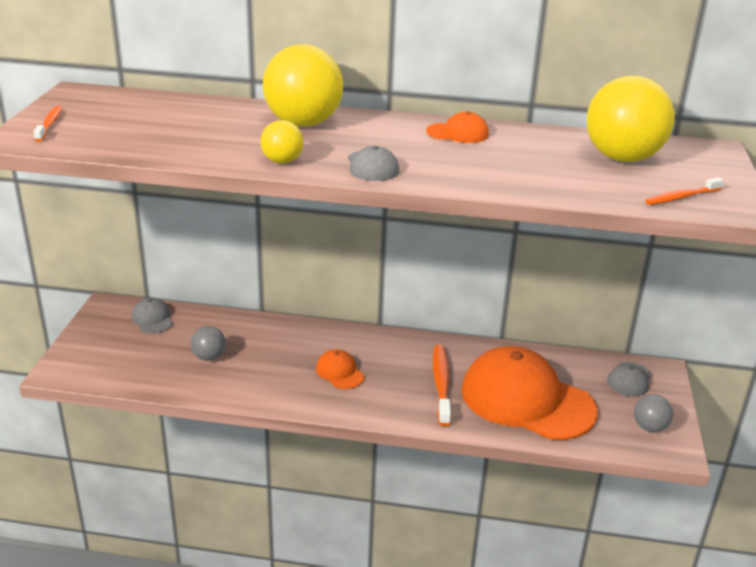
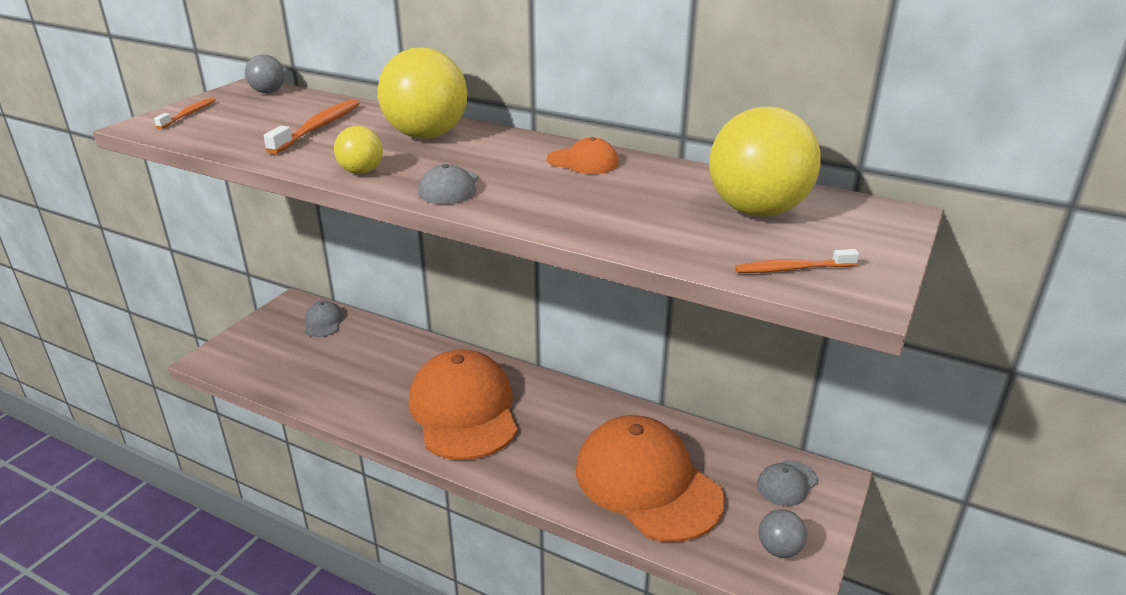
camera: 20 degrees right, 0 degrees up
(209, 357) = (348, 370): grey ball -> grey ball (268, 92)
(339, 372) = (463, 410): orange cap -> orange cap, size x2.39
(441, 384) = (561, 445): orange toothbrush -> orange toothbrush (318, 128)

